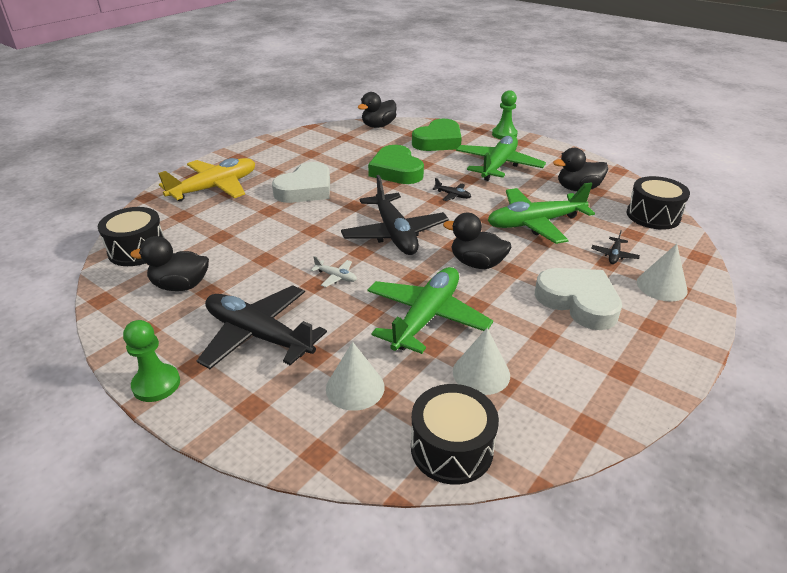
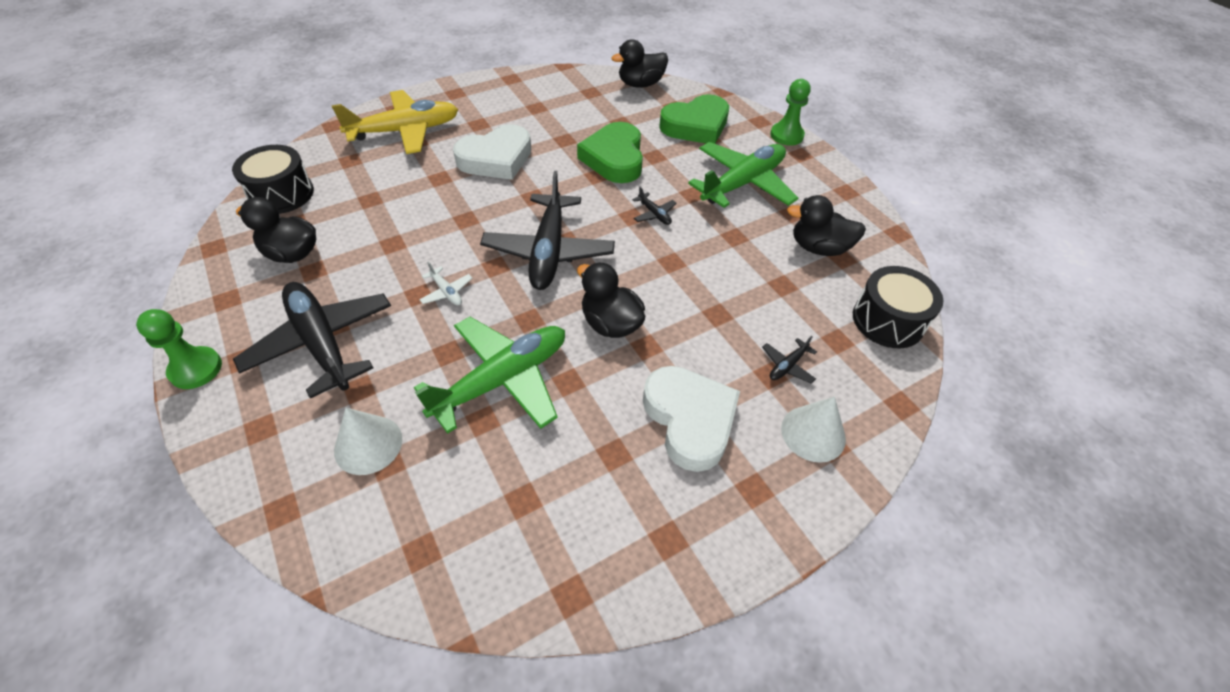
camera: 20 degrees right, 15 degrees up
(451, 448) = (409, 560): black drum -> none
(481, 373) = (507, 477): white cone -> none
(535, 223) = (723, 286): green plane -> none

